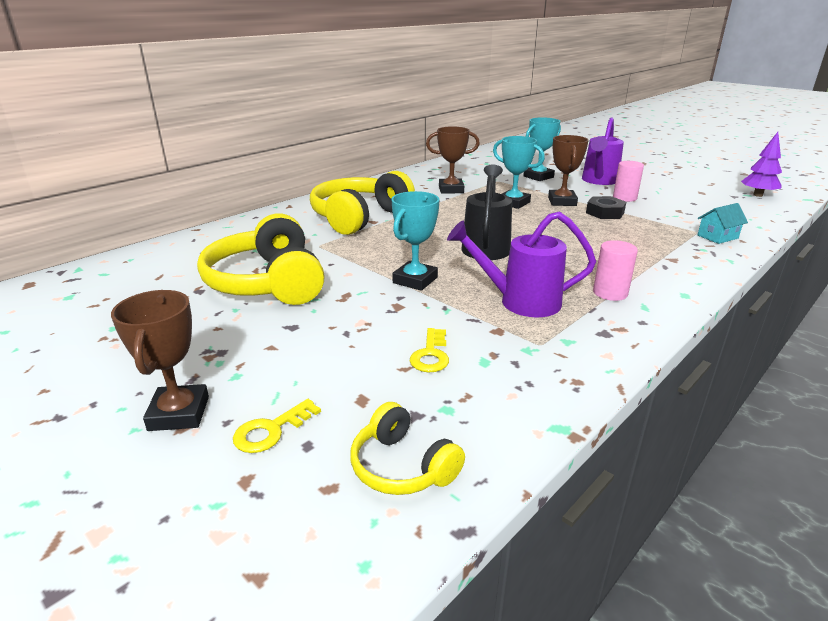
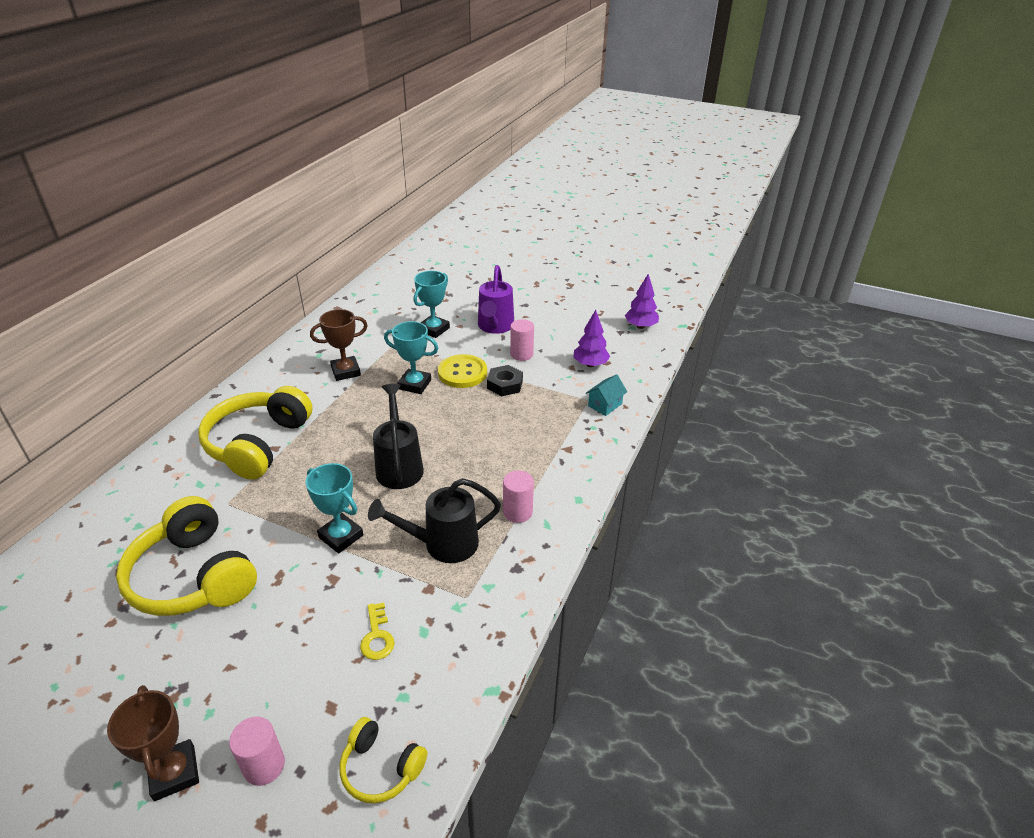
camera: 20 degrees left, 10 degrees up
(271, 430) = (264, 765): yellow key -> pink cylinder
(415, 280) = (341, 536): turquoise trophy -> turquoise trophy turned 60 degrees counterclockwise
(520, 302) = (443, 544): purple watering can -> black watering can
(562, 202) = (462, 373): brown trophy -> yellow button
(700, 211) = (590, 364): none -> purple tree

